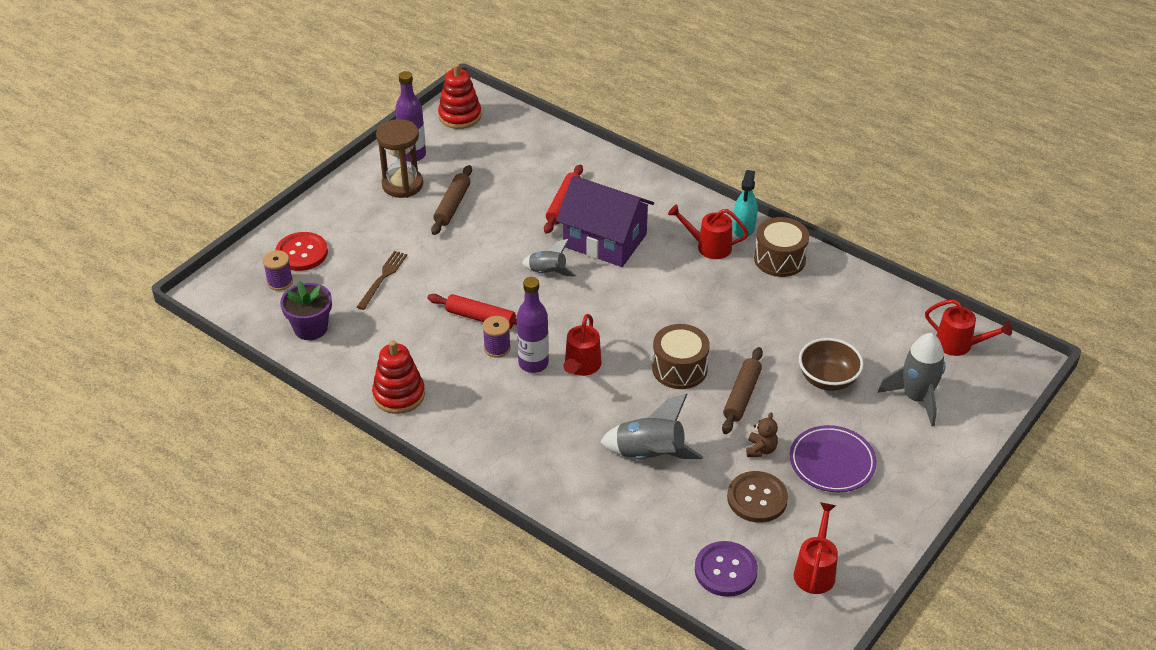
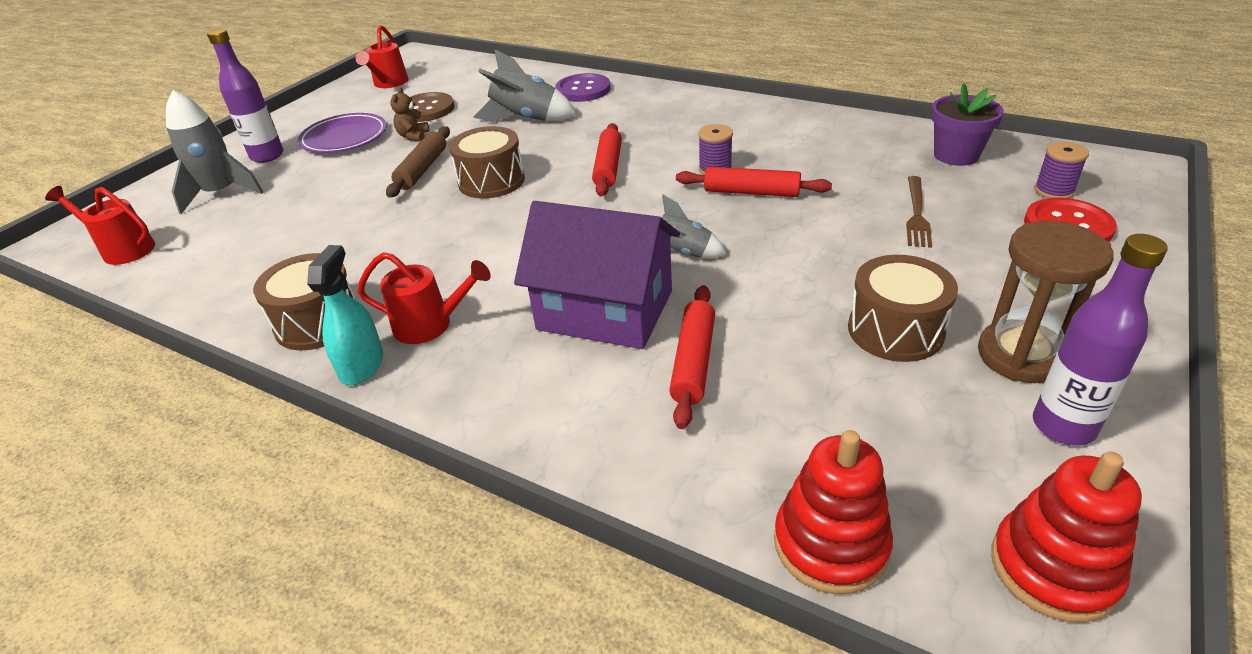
camera: 175 degrees right, 5 degrees down
(399, 395) = (801, 122): red stacking toy -> red stacking toy (830, 544)
(452, 205) = (895, 330): brown rolling pin -> brown drum
(533, 363) = (665, 162): purple bottle -> purple bottle (267, 156)
(581, 367) = (608, 167): red watering can -> red rolling pin
(725, 570) = (463, 75): purple button -> purple button (583, 90)
(827, 379) = (316, 195): brown bowl -> none

